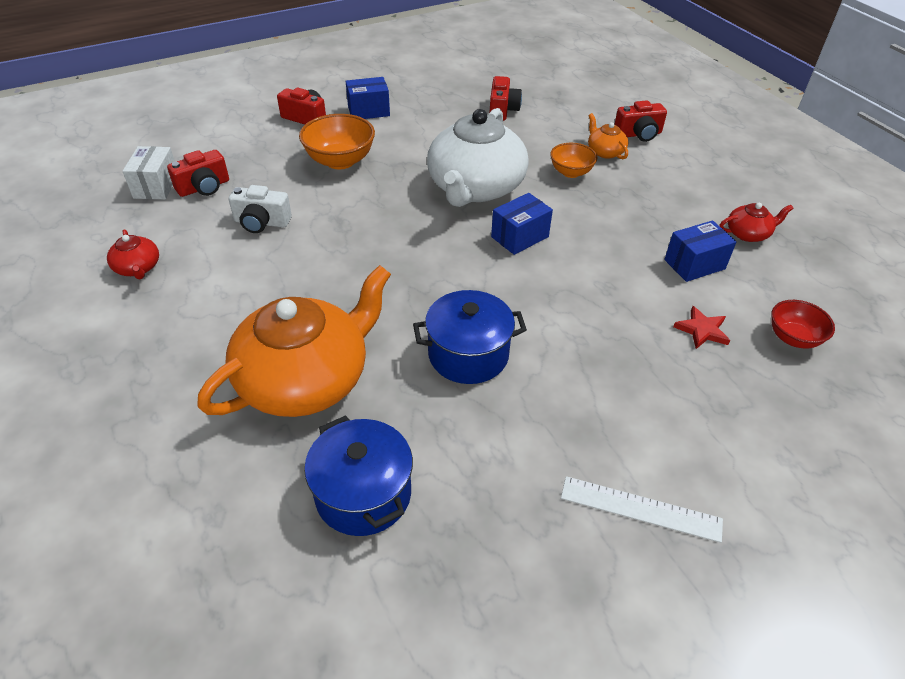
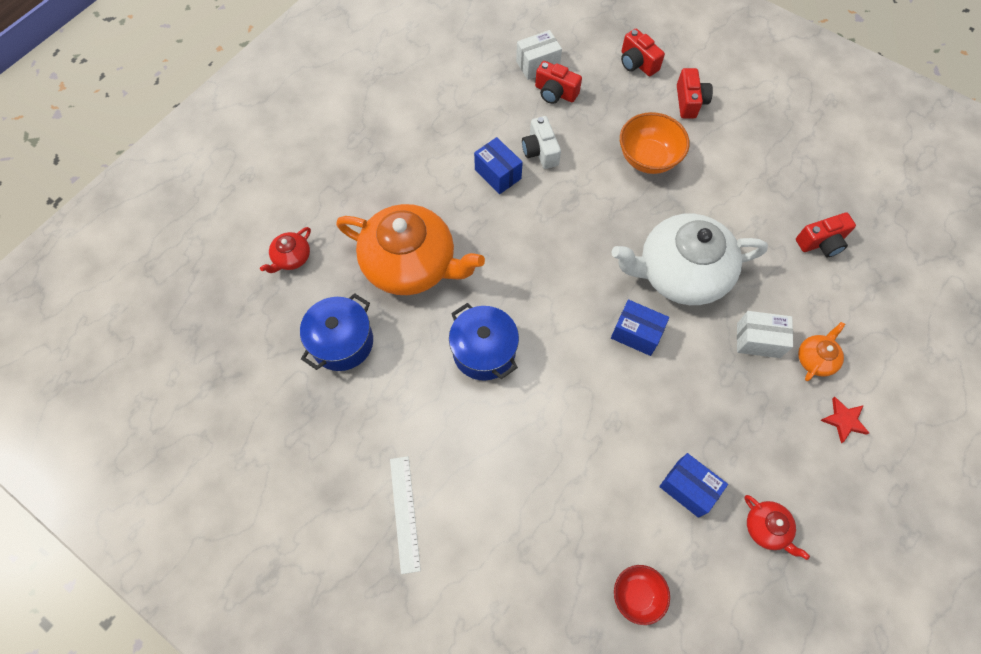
camera: 65 degrees right, 20 degrees up
(138, 268) = (452, 111): red teapot -> red teapot (291, 257)
(368, 111) = (735, 140): blue box -> blue box (498, 174)
(571, 172) = (758, 340): orange bowl -> white box
(638, 134) = (872, 380): red camera -> red camera (637, 63)
(702, 330) = (604, 514): red star -> red star (844, 420)

